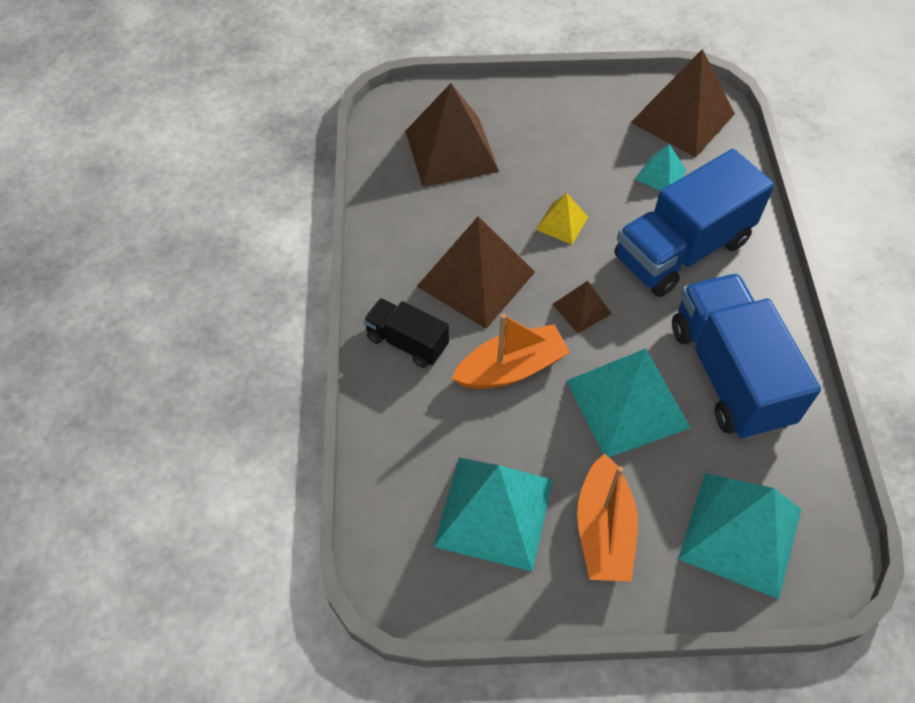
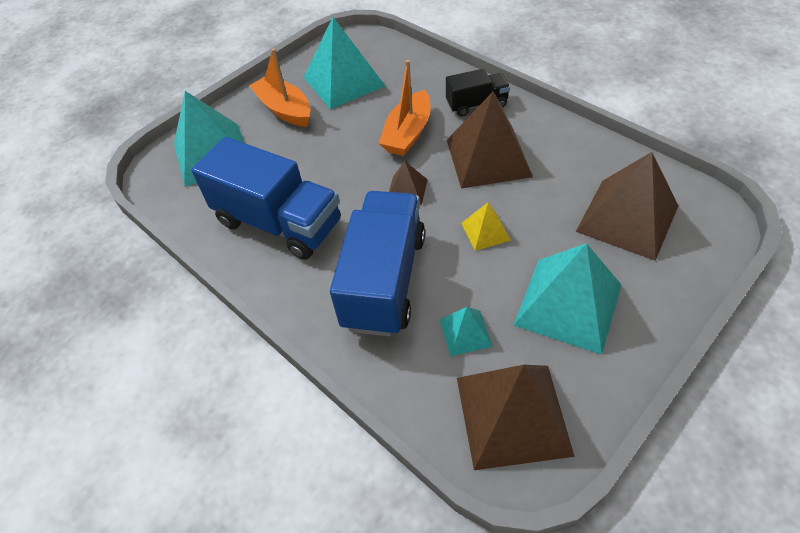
camera: 140 degrees right, 5 degrees down
(627, 404) = (325, 164): turquoise pyramid -> turquoise pyramid (568, 304)

